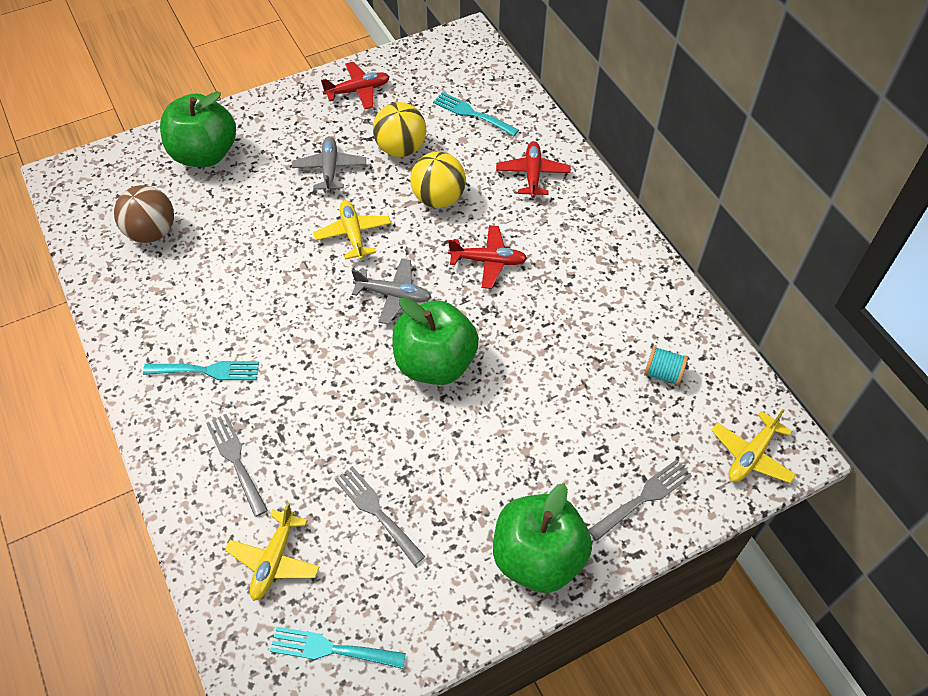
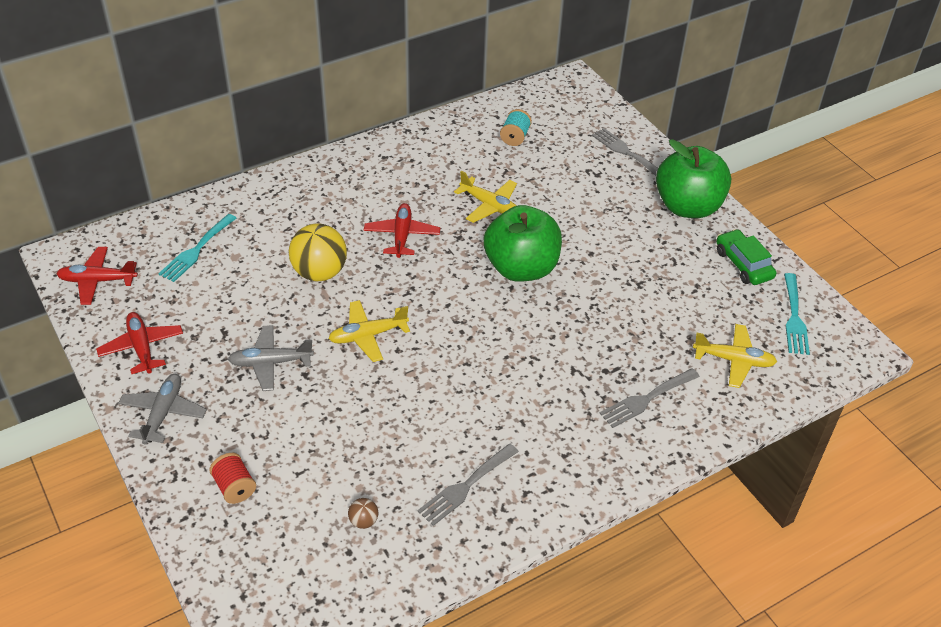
camera: 95 degrees left, 10 degrees down
(152, 232) = (363, 521): brown ball -> brown ball, size x0.44
(205, 154) = (234, 487): green apple -> red spool
(207, 370) = (551, 436): turquoise fork -> none
(376, 511) = (673, 299): grey fork -> grey fork (465, 486)
(393, 295) = (446, 300): grey plane -> grey plane (163, 413)
(401, 148) = (244, 305): yellow ball -> none
(429, 606) = (743, 264): none -> green car
(532, 174) = (290, 206): red plane -> red plane (98, 281)
(751, 455) = (580, 100): yellow plane -> yellow plane (490, 206)

